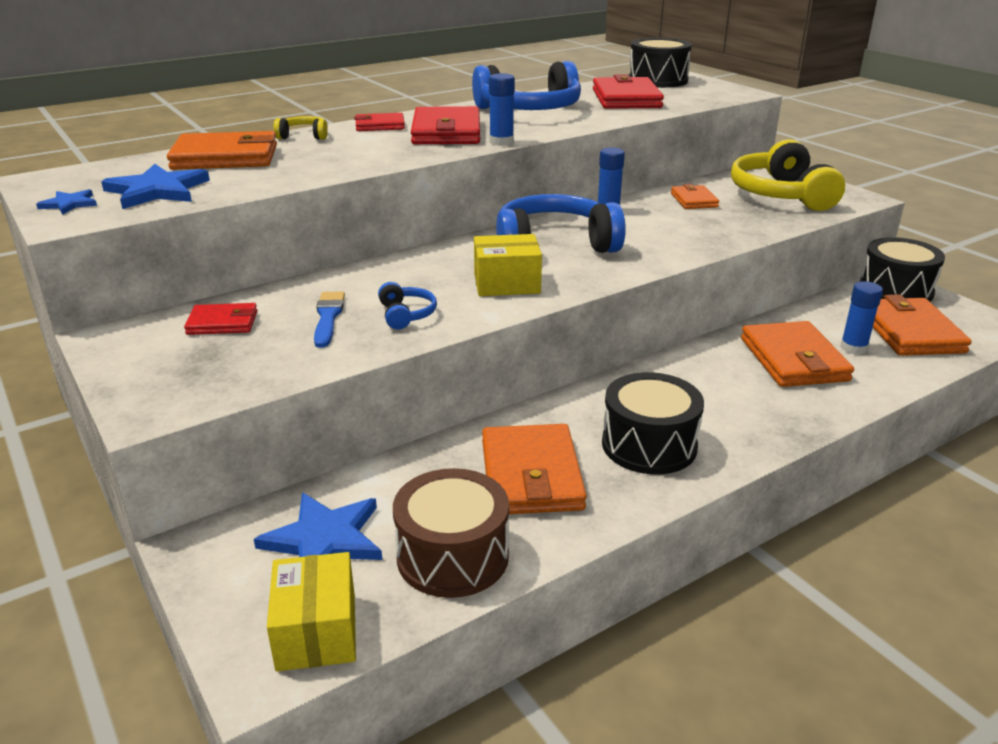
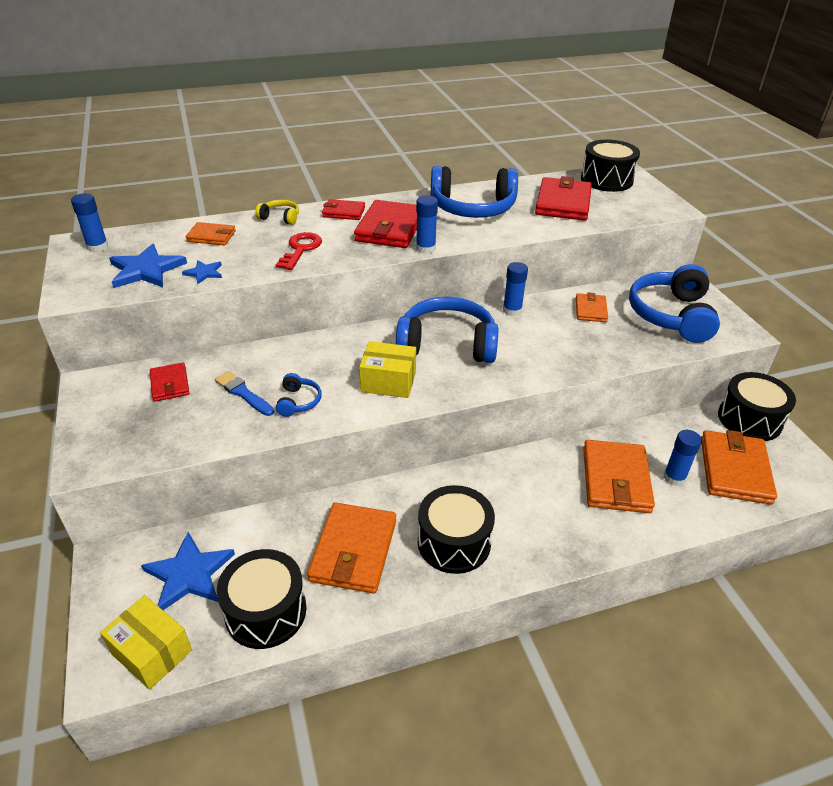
camera: 15 degrees right, 10 degrees up
(69, 204) = (82, 276): blue star -> blue star (204, 273)
(73, 179) = (97, 247): none -> blue glue stick
(222, 323) = (170, 384): red wallet -> red wallet turned 60 degrees clockwise
(225, 157) = (211, 236): orange wallet -> orange wallet, size x0.55
(316, 631) = (152, 652): yellow box -> yellow box turned 60 degrees counterclockwise
(328, 317) = (243, 393): blue brush -> blue brush turned 60 degrees counterclockwise
(350, 156) = (301, 249): none -> red key
(452, 556) = (266, 611): brown drum -> black drum
(781, 194) = (671, 315): yellow headphones -> blue headphones

